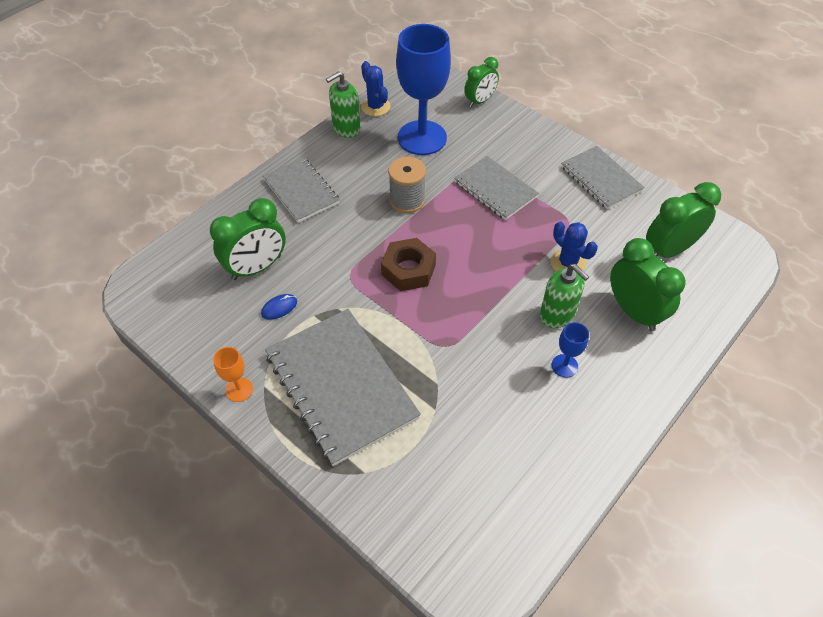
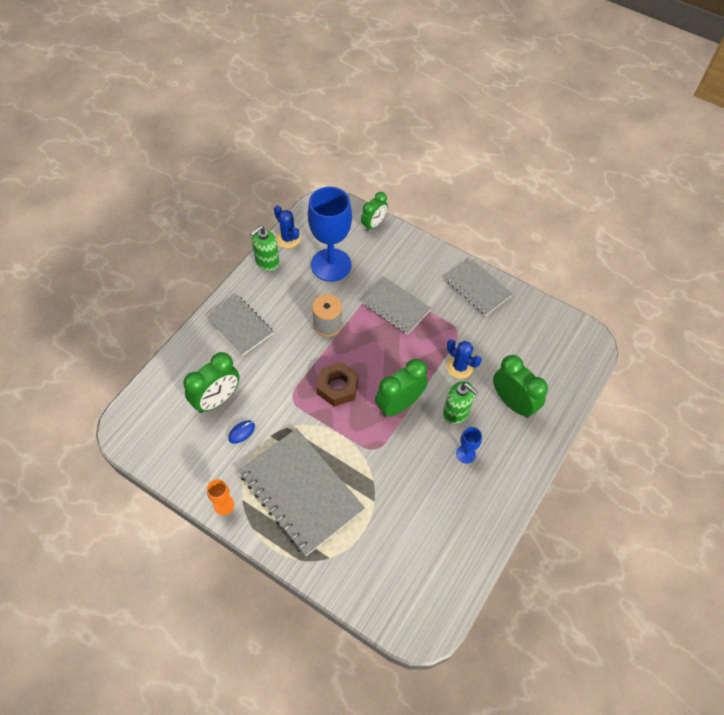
camera: 10 degrees left, 5 degrees up
(669, 250) = (535, 347): green clock -> green clock (399, 404)

